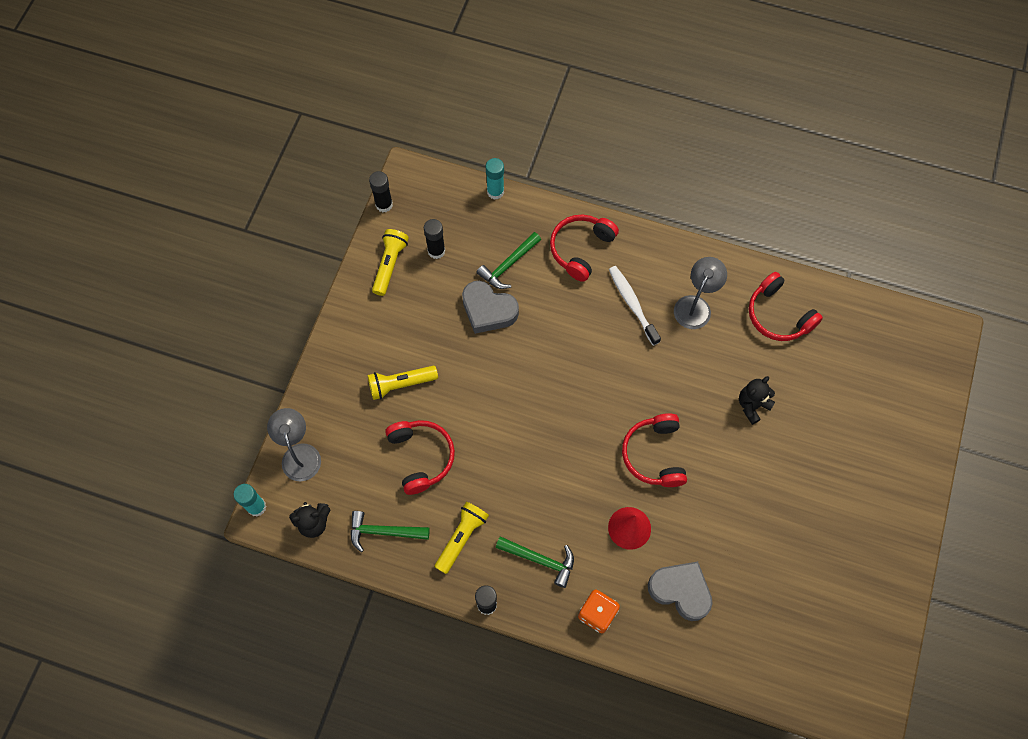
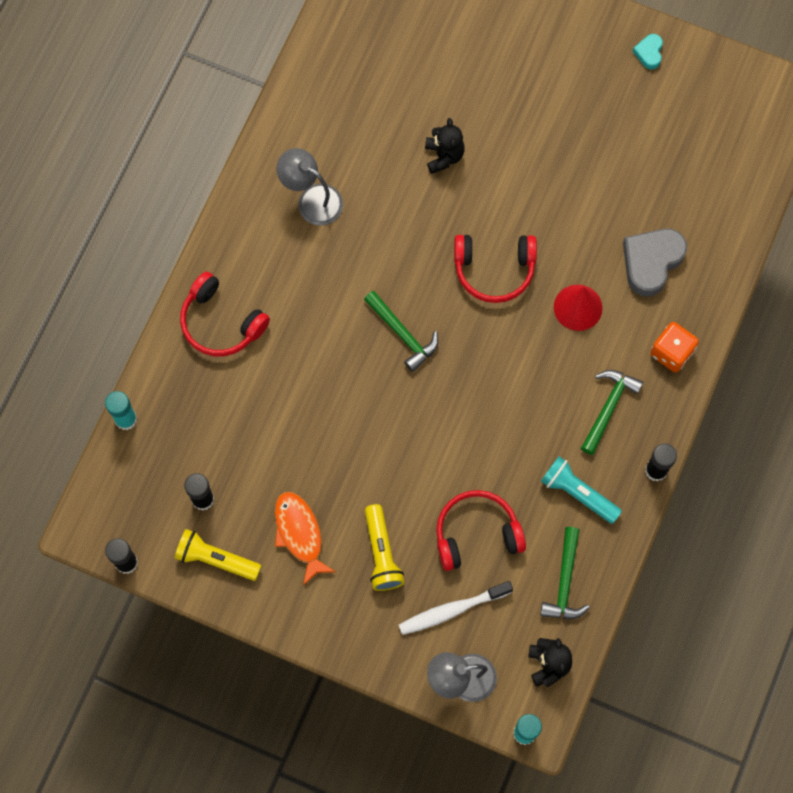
camera: 85 degrees left, 5 degrees up
(413, 322) = (299, 534): none -> orange fish
(461, 538) = (578, 493): yellow flashlight -> turquoise flashlight
(488, 310) = (293, 441): grey heart -> none
(508, 265) = (233, 412): green hammer -> green hammer (402, 334)
(632, 304) = (302, 271): white toothbrush -> white toothbrush (451, 610)
(752, 405) = (444, 156): black teddy bear -> black teddy bear turned 150 degrees counterclockwise
(778, 315) = (334, 110): red headphones -> none
(887, 578) = (649, 53): none -> turquoise heart

